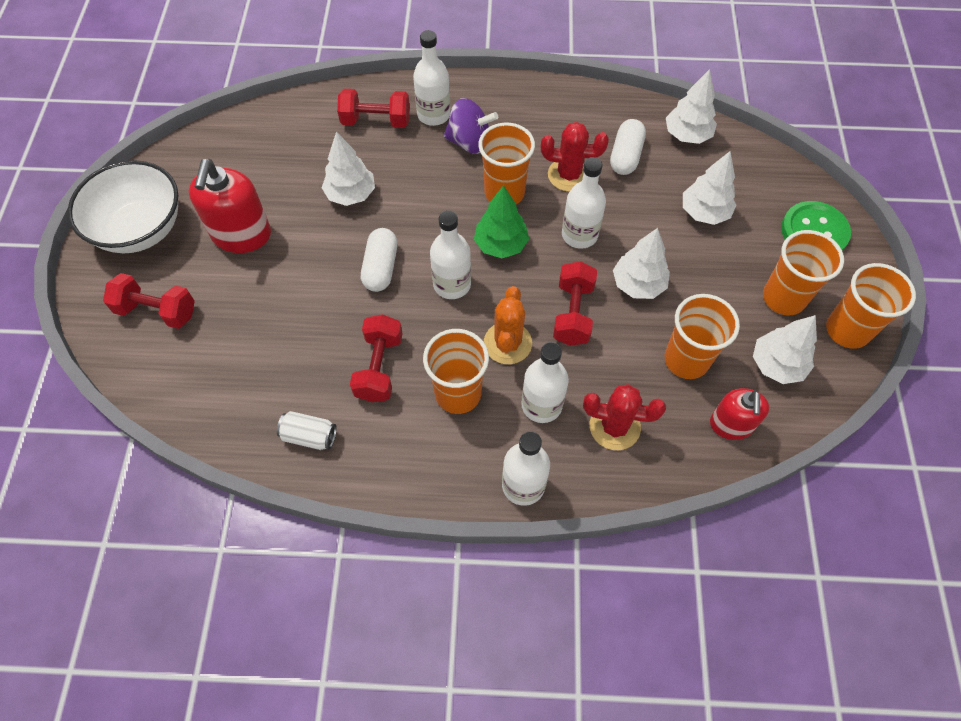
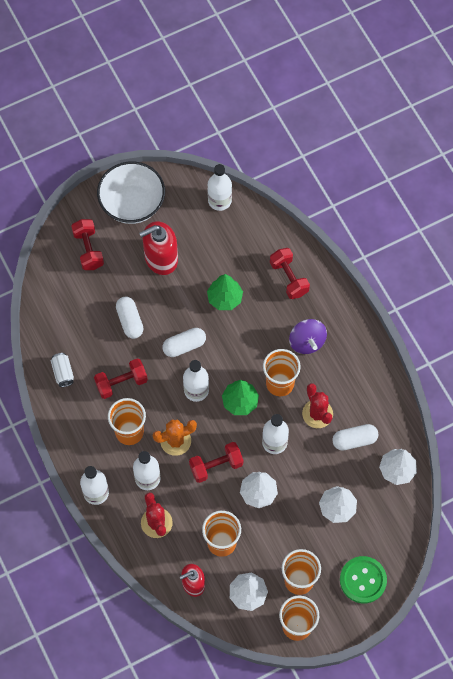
camera: 60 degrees right, 5 degrees up
(298, 313) = (130, 321): none -> white capsule
(351, 194) = (224, 298): white tree -> green tree
(433, 115) = (315, 308): white bottle -> white bottle (219, 200)

